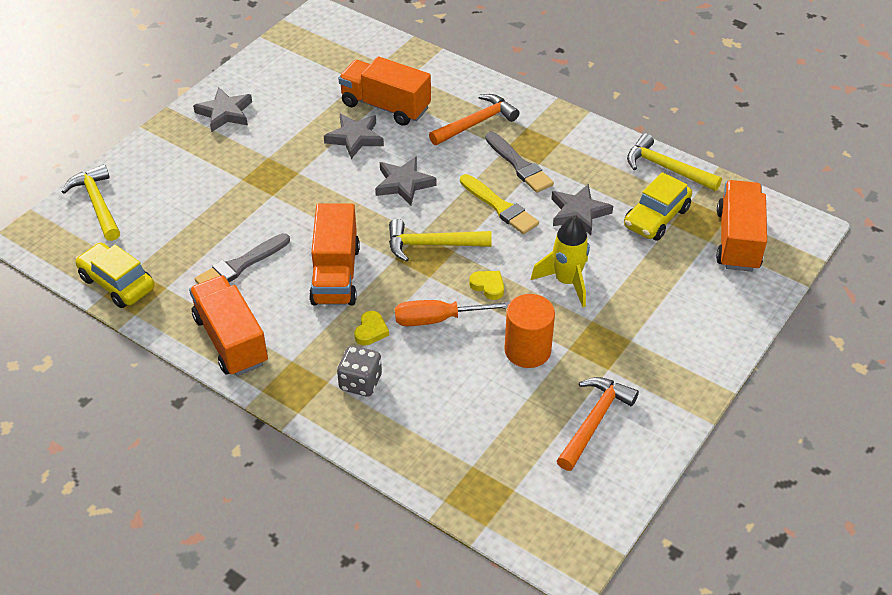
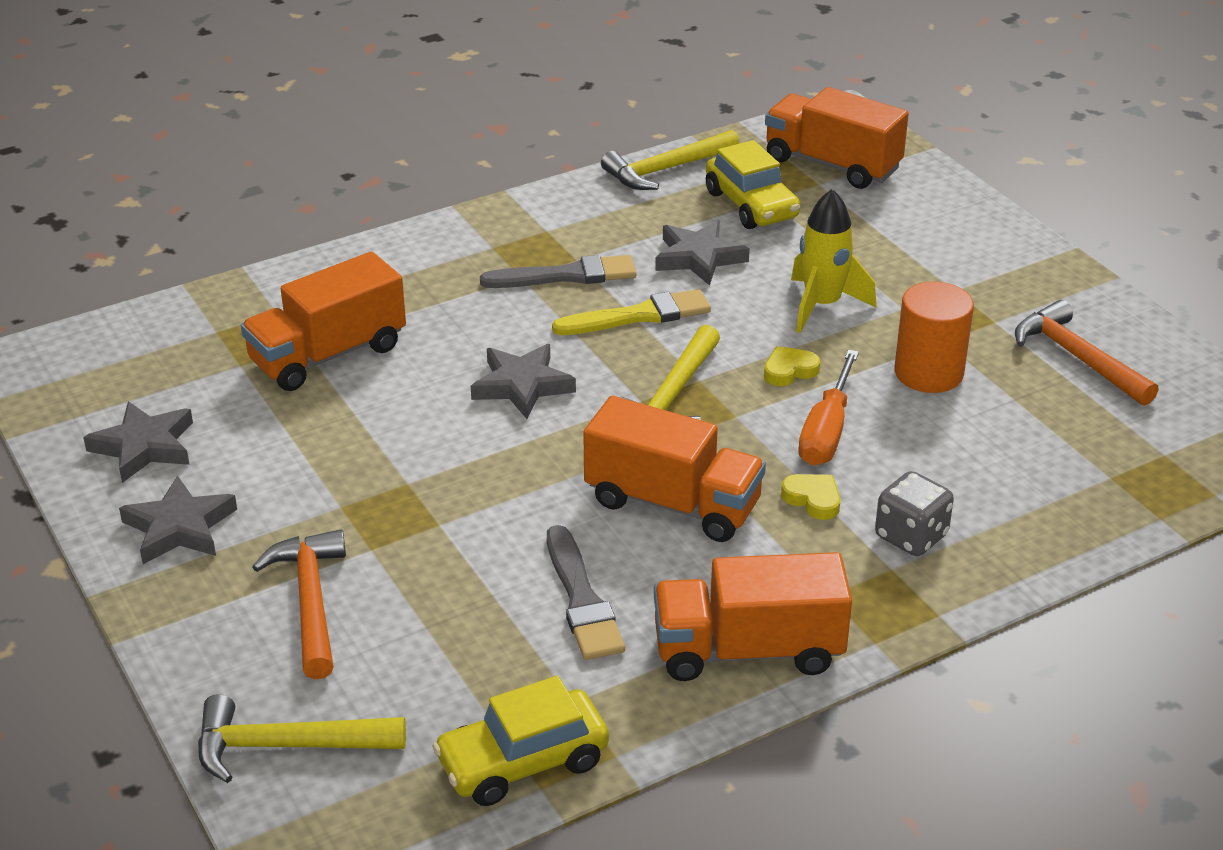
camera: 65 degrees left, 10 degrees down
(355, 138) = (376, 404): grey star -> grey star (144, 447)
(476, 123) = (444, 285): orange hammer -> orange hammer (310, 601)

